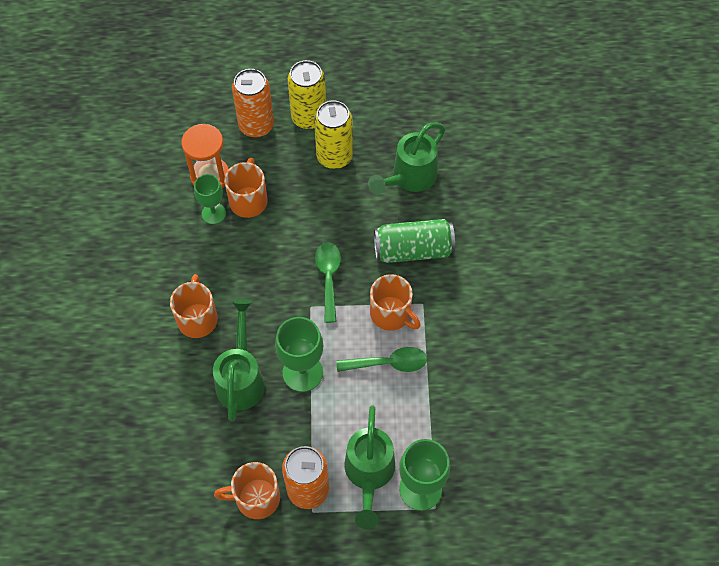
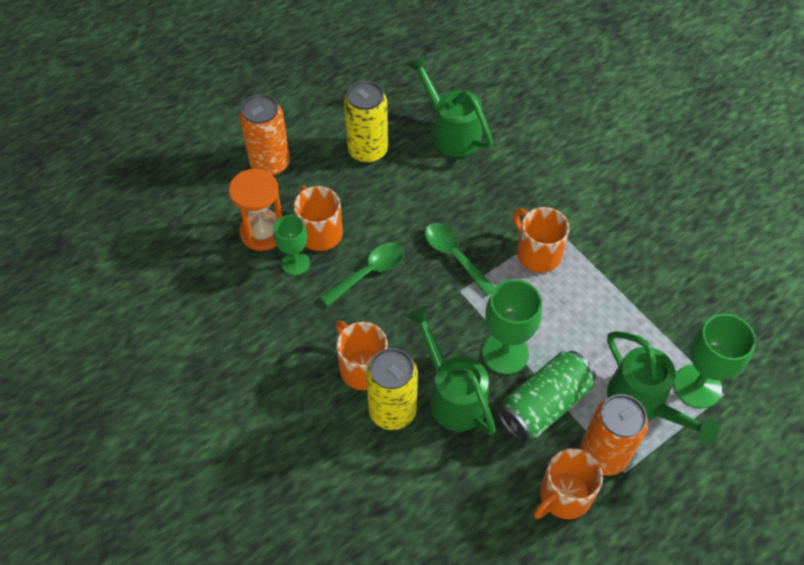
camera: 35 degrees left, 5 degrees down
(309, 117) = (314, 130): yellow can -> yellow can (392, 411)
(388, 363) = (572, 296): green spoon -> green spoon (369, 272)
(391, 314) = (537, 253): orange mug -> orange mug turned 135 degrees counterclockwise
(409, 178) = (450, 132): green watering can -> green watering can turned 135 degrees clockwise
(413, 250) = (507, 189): green can -> green can (544, 405)

